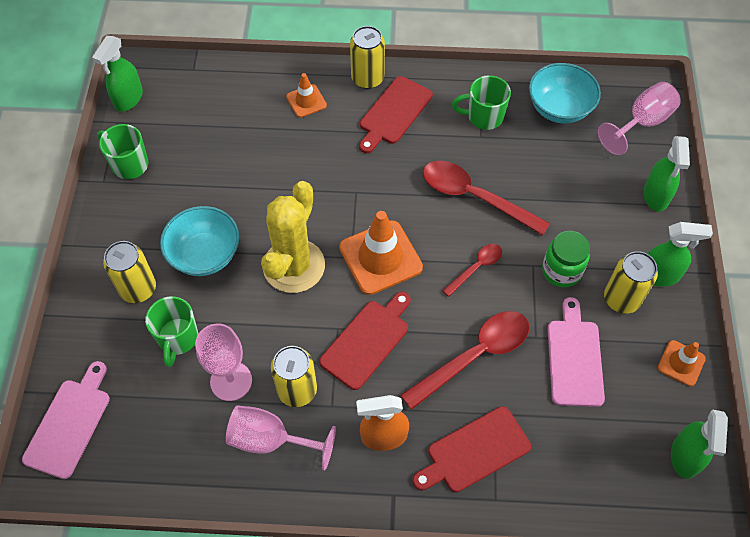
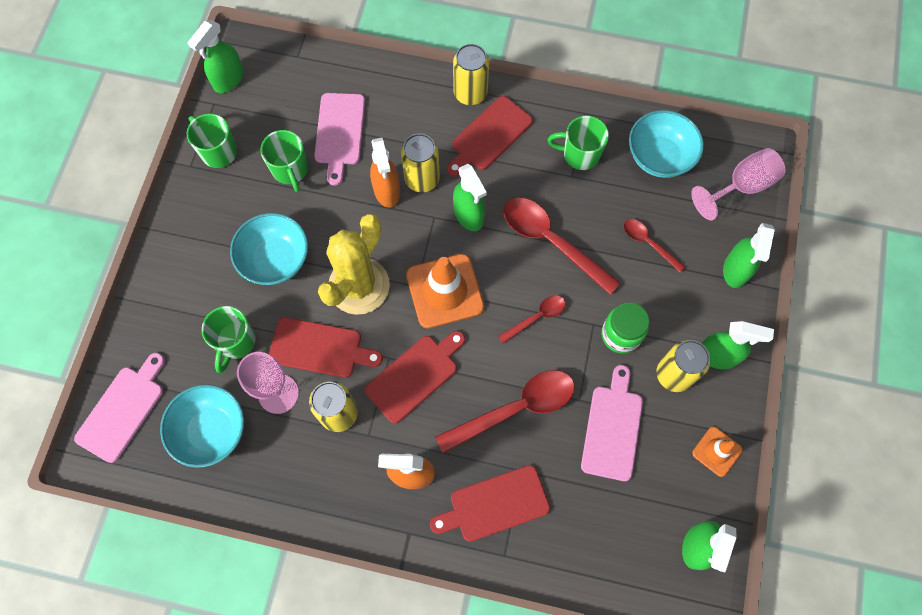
camera: 10 degrees right, 10 degrees up
(138, 289) = (206, 285): yellow can -> yellow can (422, 179)
(167, 429) = (211, 431): none -> turquoise bowl
(205, 171) = (290, 170): none -> green mug
(247, 130) = (339, 133): none -> pink cutting board
(265, 330) = (320, 348): none -> red cutting board
(270, 440) = (305, 459): pink goblet -> none
(304, 175) = (387, 191): none -> orange spray bottle
(306, 101) = (404, 109): orange traffic cone -> none
(389, 185) = (469, 215): none -> green spray bottle
(567, 184) = (648, 243): none -> red spoon

